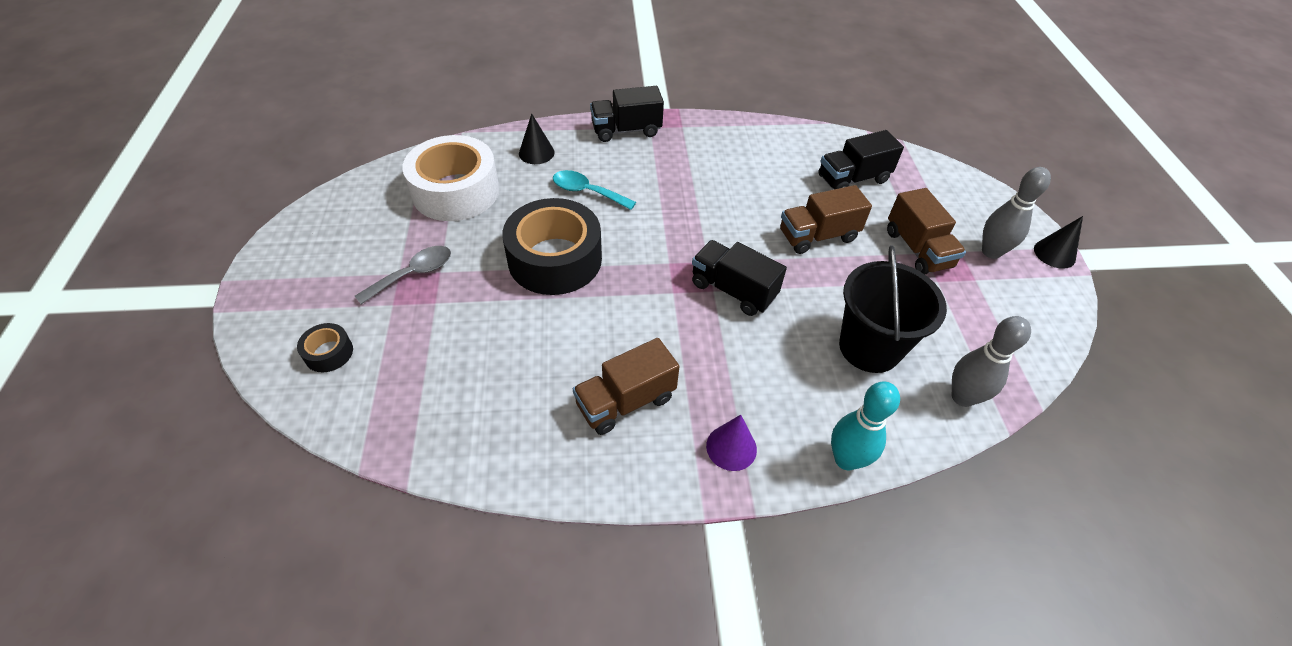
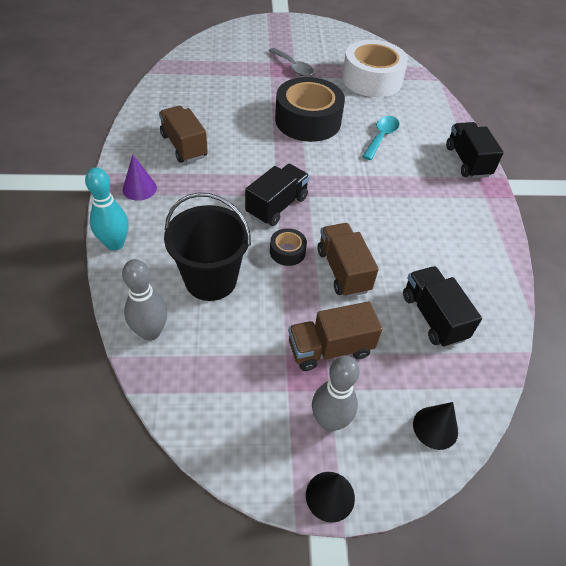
camera: 90 degrees right, 0 degrees up
(329, 353) = (235, 45): black tape -> black tape (287, 252)
(536, 153) = (423, 113): black cone -> black cone (435, 427)

